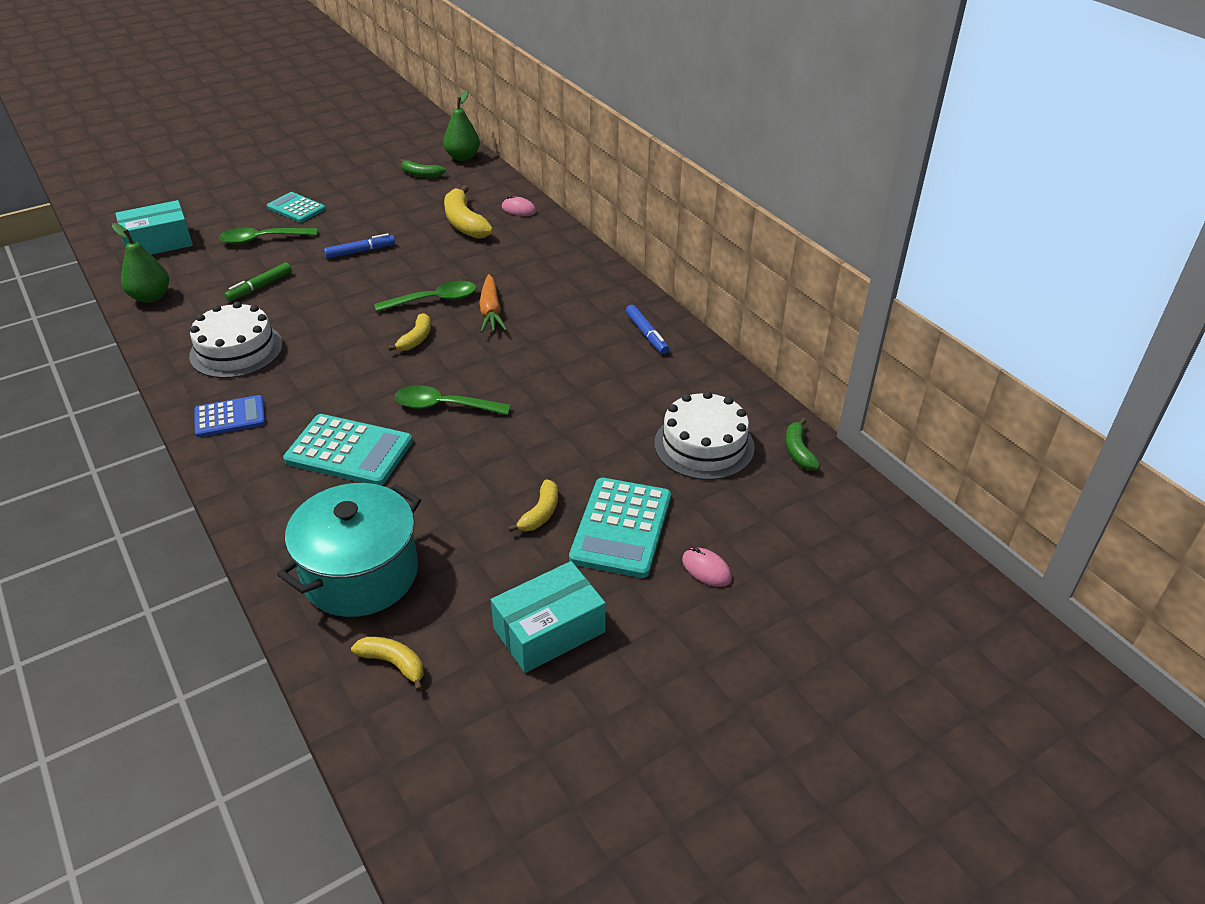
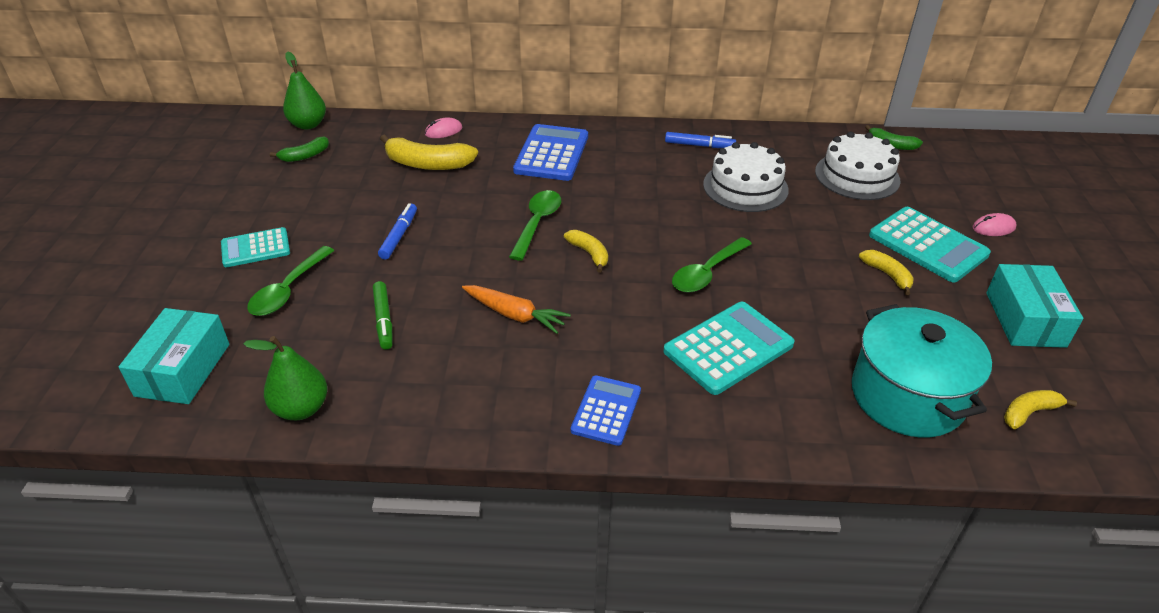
camera: 55 degrees left, 0 degrees up
(236, 350) = (488, 371): white cake -> white cake (745, 187)
(491, 311) = (589, 201): orange carrot -> orange carrot (515, 315)
(542, 267) = (551, 153): none -> blue calculator

